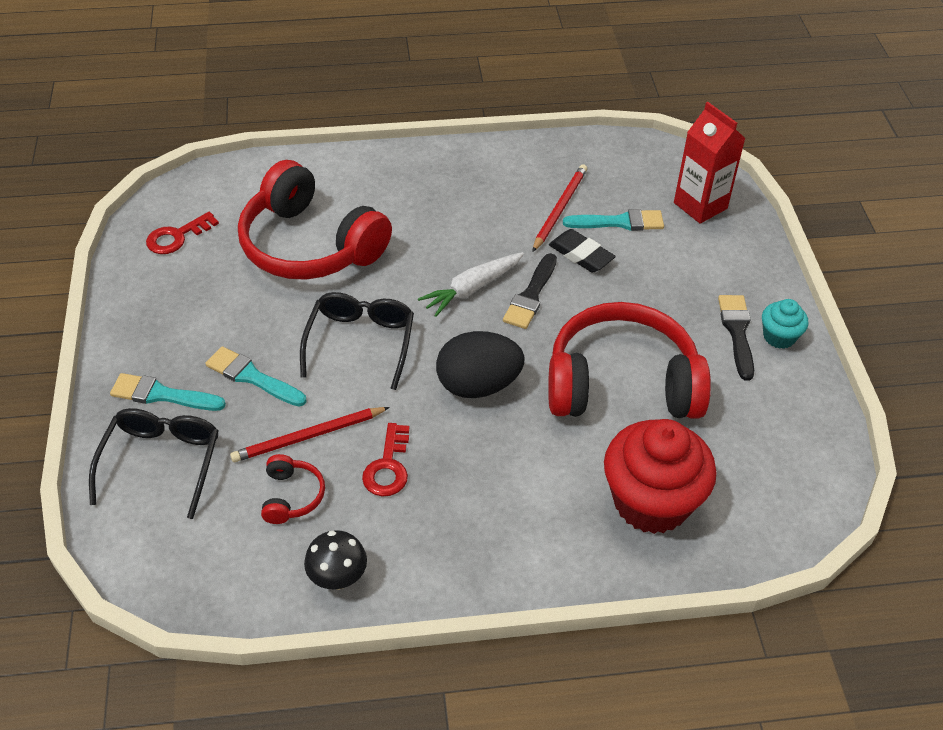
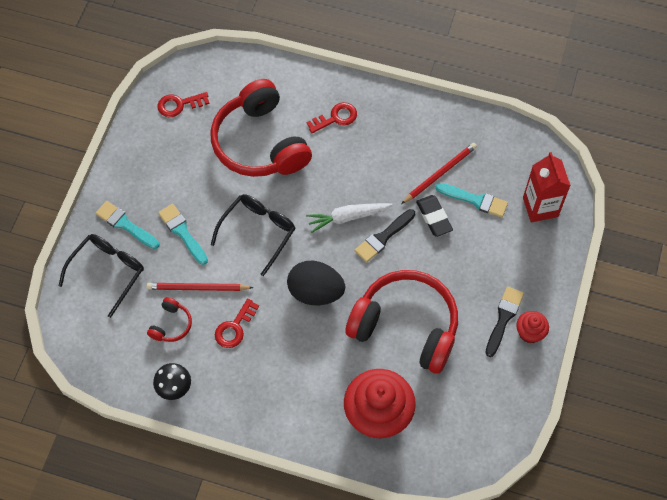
camera: 25 degrees right, 15 degrees up
(395, 191) = (336, 118): none -> red key
(779, 337) = (530, 333): turquoise cupcake -> red cupcake

